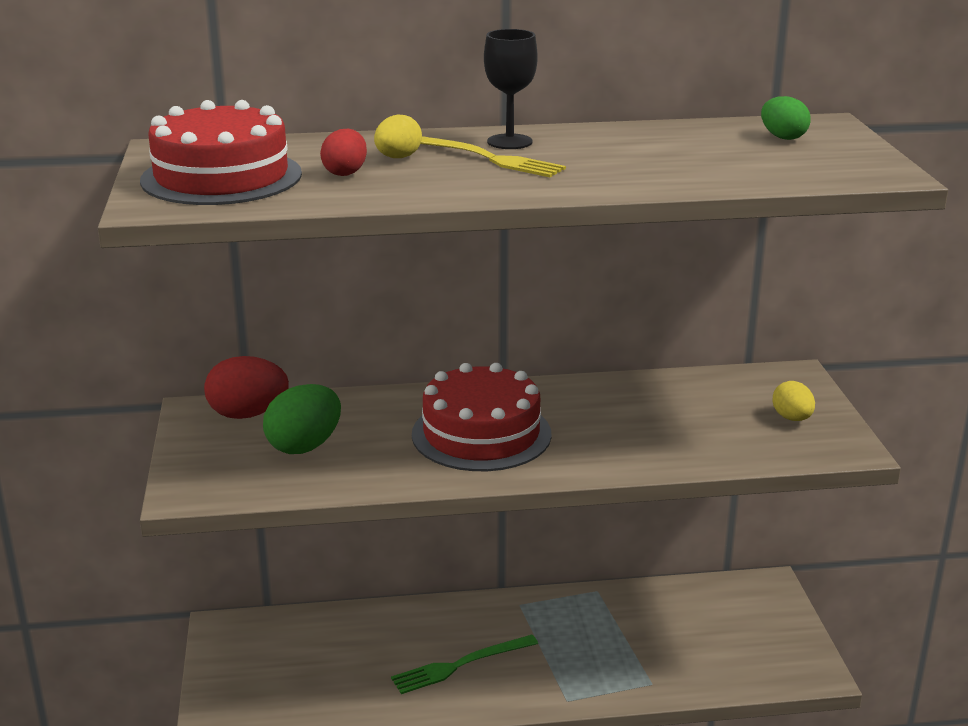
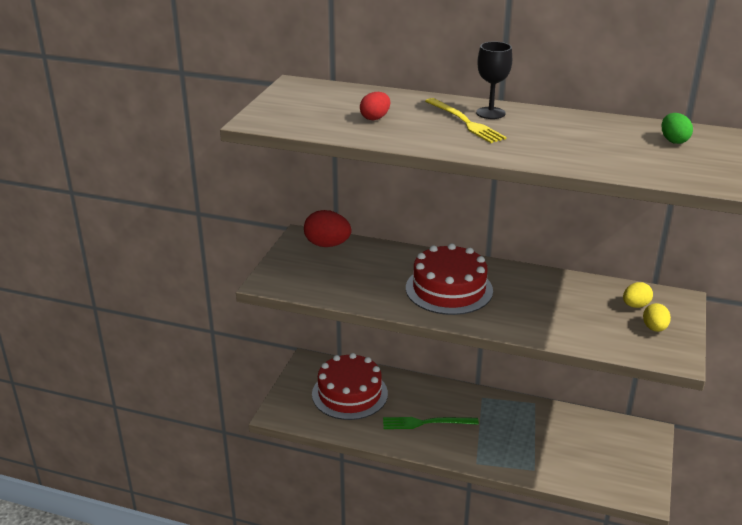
camera: 25 degrees right, 5 degrees up
(221, 177) = (306, 108): red cake -> red cake (349, 394)
(304, 446) = (345, 271): green egg -> none
(398, 158) = (414, 113): yellow egg -> yellow egg (635, 305)

